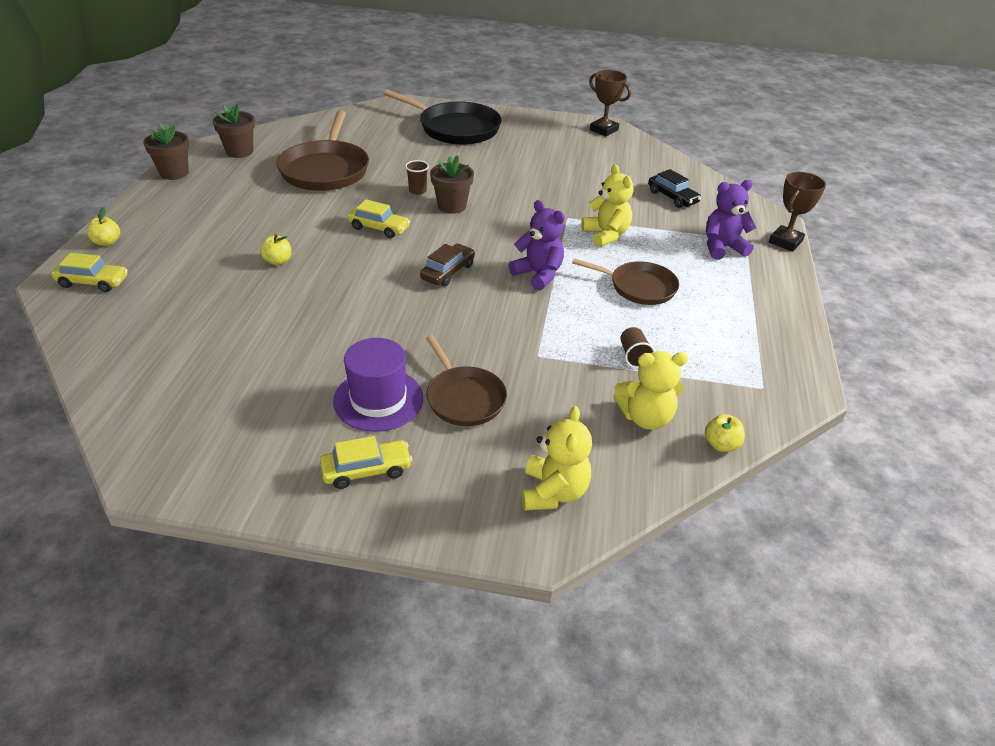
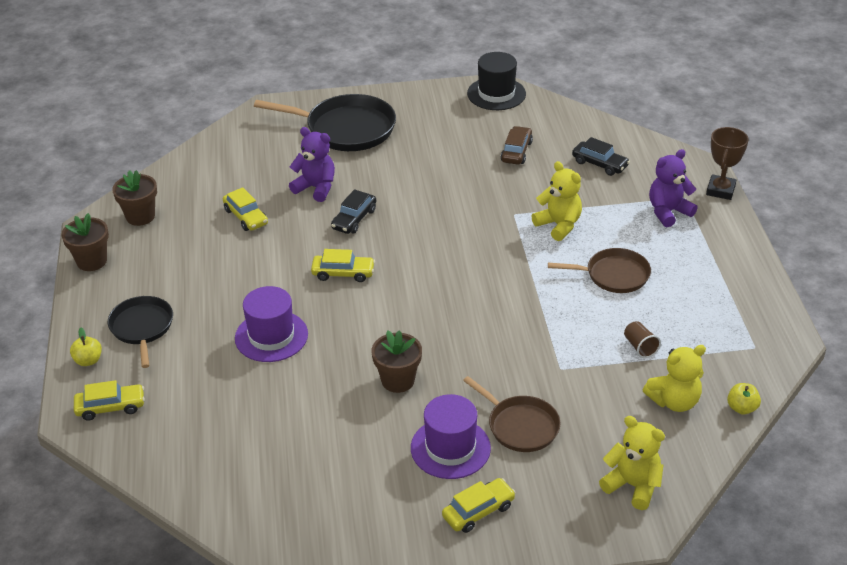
camera: 15 degrees left, 0 degrees up
(173, 229) = (142, 328): none -> black pan
(278, 261) = (271, 336): yellow apple -> purple hat
(325, 170) = (246, 217): brown pan -> yellow car
(417, 191) = (354, 219): brown cup -> black car
(448, 272) = (436, 305): brown car -> brown car (516, 151)
(452, 206) = (398, 229): brown flower pot -> brown flower pot (398, 380)
(538, 274) = (519, 286): purple teddy bear -> purple teddy bear (316, 188)
(553, 492) = (633, 486): yellow teddy bear -> yellow teddy bear turned 45 degrees counterclockwise
(603, 130) = (496, 94): brown trophy -> black hat

